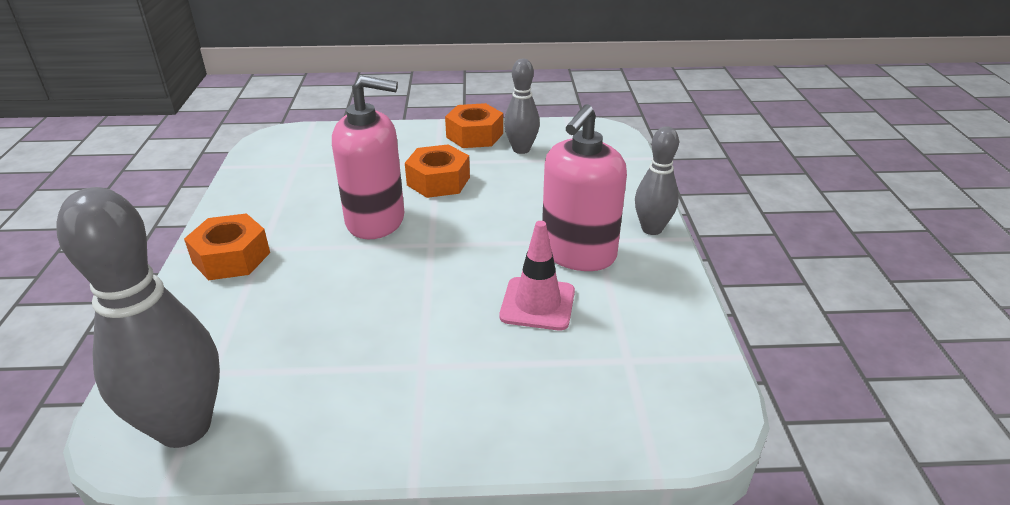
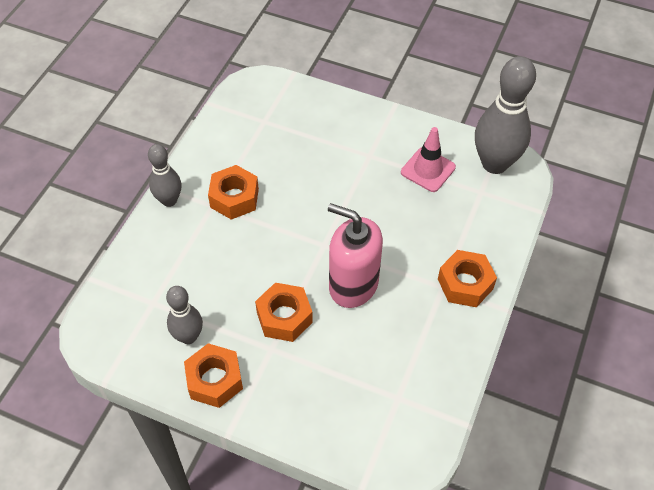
camera: 155 degrees left, 20 degrees up
(537, 304) = (286, 170): pink traffic cone -> pink traffic cone (428, 170)
(578, 253) = (234, 198): pink soap dispenser -> orange nut

